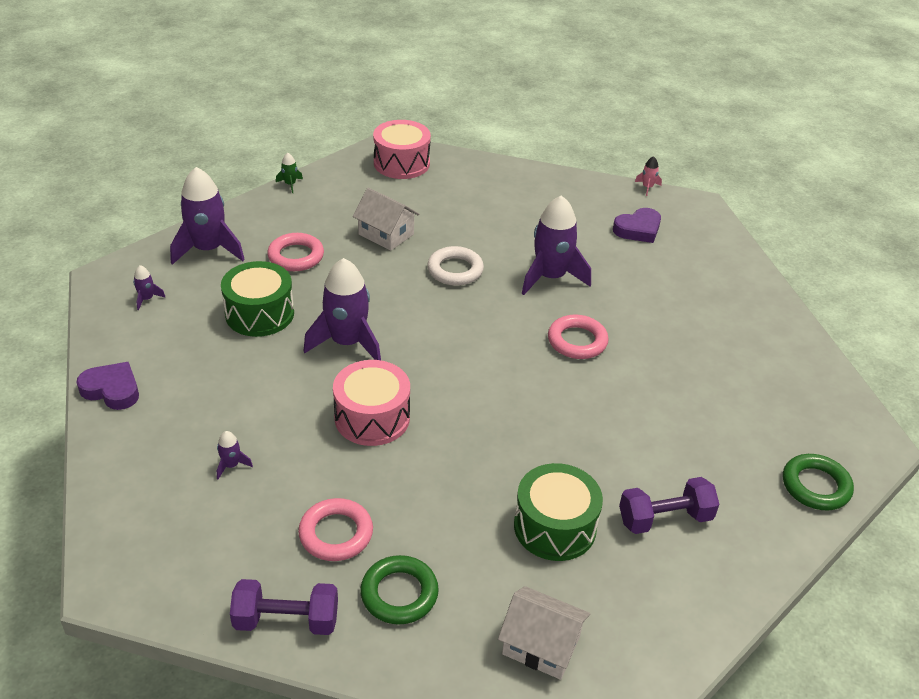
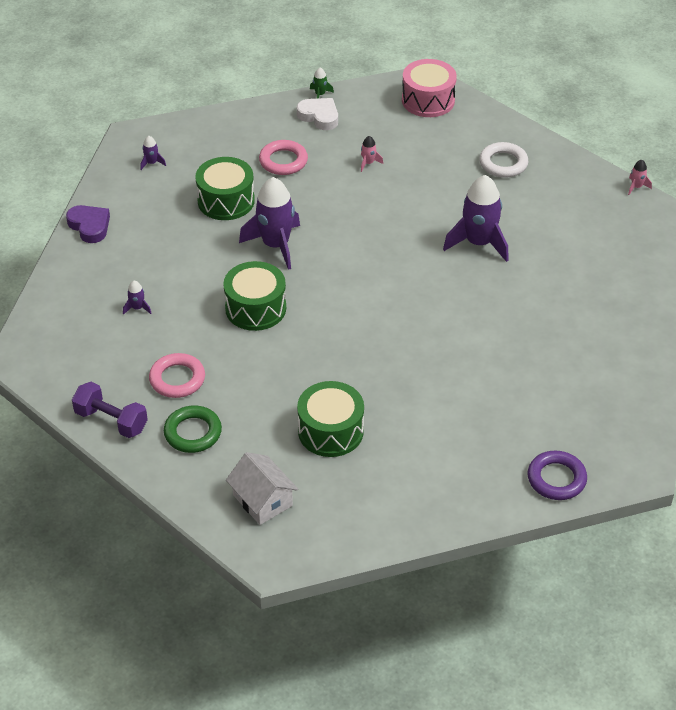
camera: 30 degrees right, 5 degrees up
(208, 249) = (220, 135): purple rocket -> none
(304, 204) = (319, 116): none -> white heart
(372, 417) = (255, 308): pink drum -> green drum
(386, 234) = (368, 163): white house -> pink rocket
(455, 270) = (402, 212): white ring -> white ring (503, 163)
(577, 341) = (457, 303): pink ring -> none
(638, 229) = (592, 224): purple heart -> none
(665, 518) = (416, 456): purple dumbbell -> none
(815, 486) = (556, 479): green ring -> purple ring

